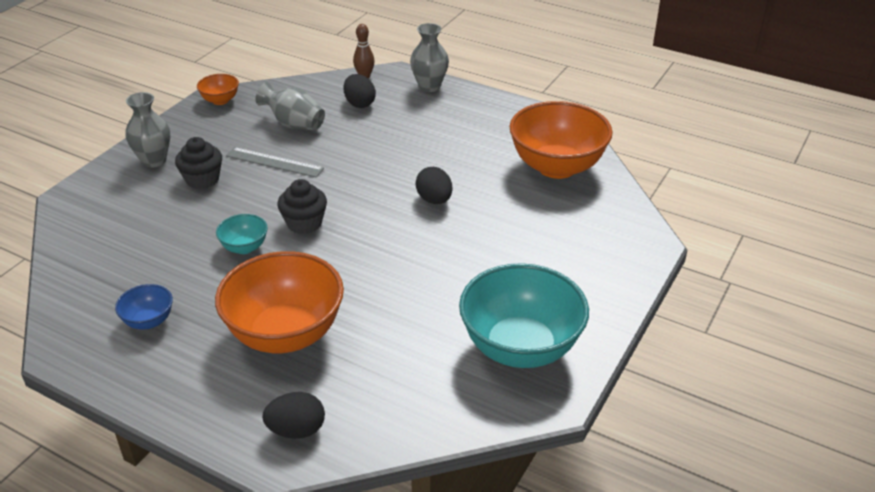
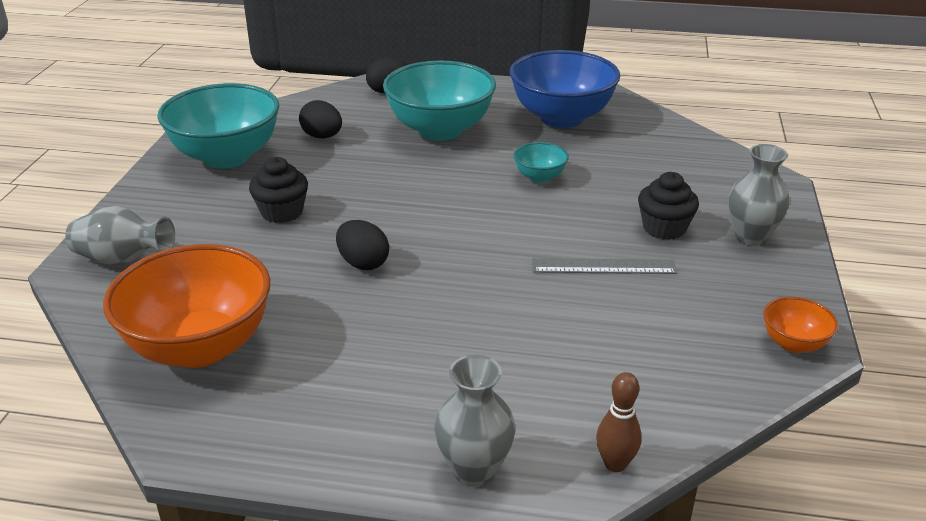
camera: 160 degrees right, 5 degrees down
(149, 321) = (561, 118): blue bowl -> blue bowl, size x2.20
(285, 334) = (440, 130): orange bowl -> turquoise bowl
(294, 124) = (637, 328): grey vase -> grey vase (123, 260)
(304, 223) = (499, 209): black cupcake -> black cupcake (282, 212)
(359, 103) = (571, 393): black egg -> black egg (322, 136)

